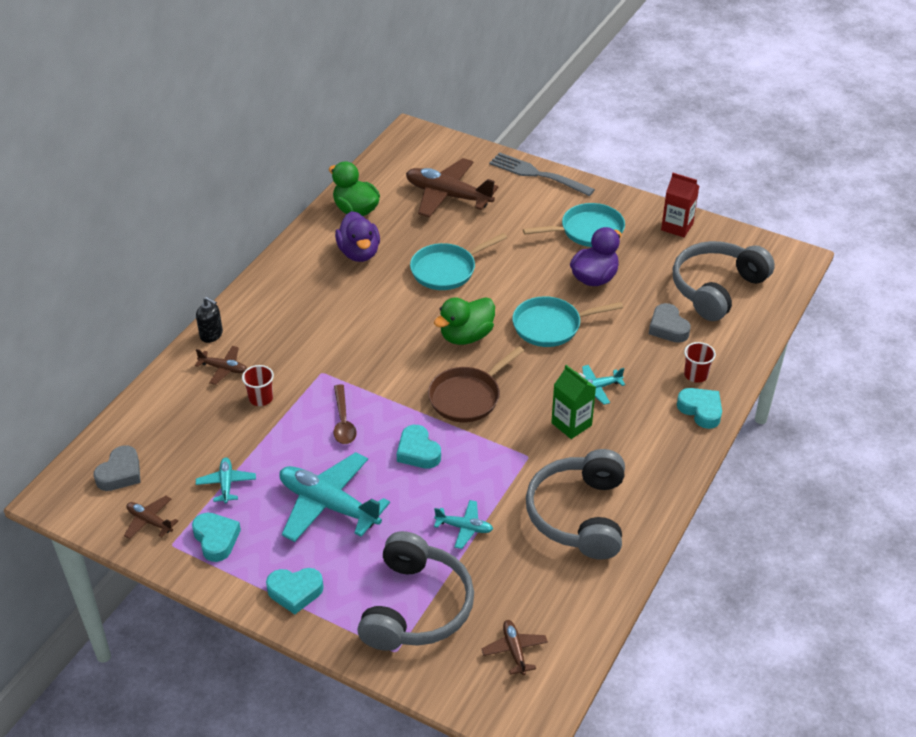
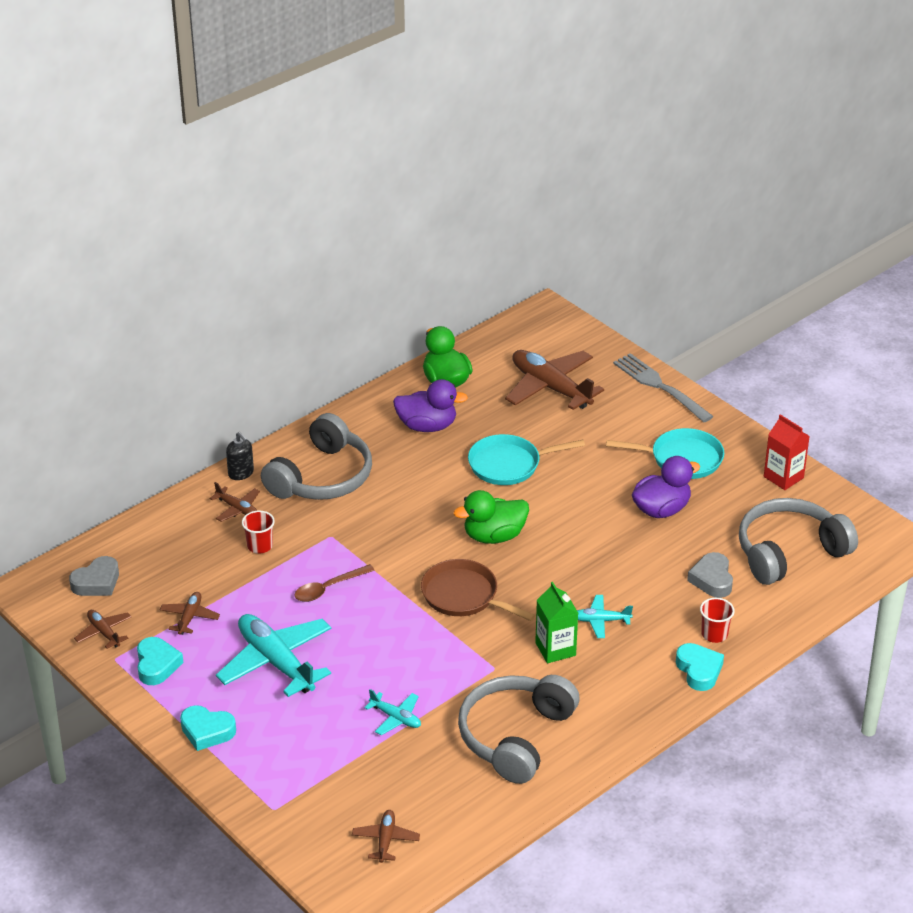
camera: 20 degrees right, 5 degrees down
(226, 484) = (189, 617): turquoise plane -> brown plane
(343, 421) = (328, 588): brown spoon -> brown spoon turned 45 degrees clockwise
(359, 253) = (427, 426): purple duck -> purple duck turned 90 degrees counterclockwise
(416, 607) = (312, 776): grey headphones -> grey headphones (322, 477)
(418, 452) = (387, 635): turquoise heart -> none
(467, 397) = (464, 596): brown pan -> brown pan turned 60 degrees clockwise
(551, 326) = (587, 547): turquoise pan -> none

